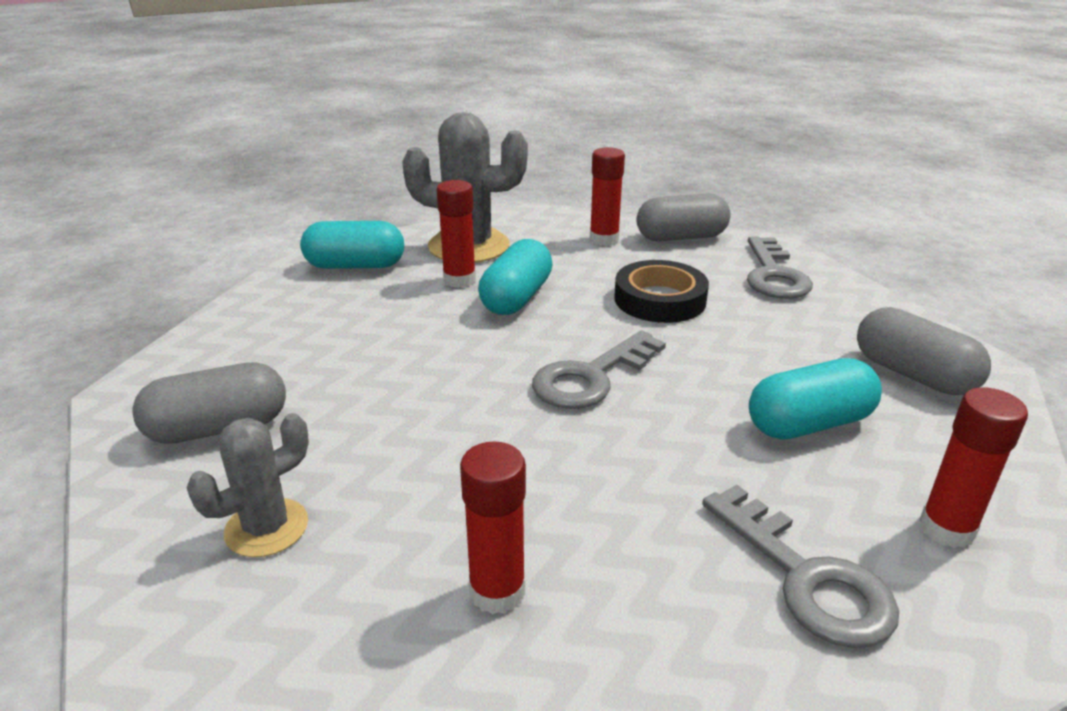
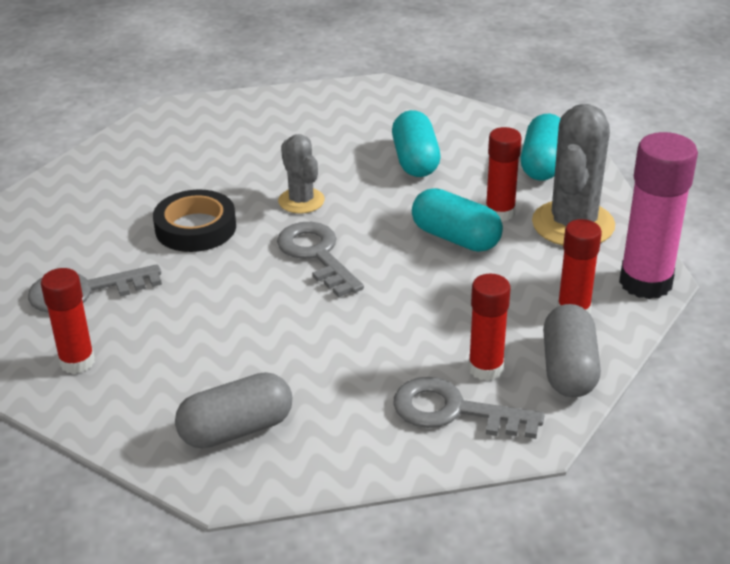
camera: 105 degrees right, 5 degrees up
(218, 428) = (328, 116): grey capsule -> none
(266, 528) = (232, 132): grey cactus -> grey cactus (301, 201)
(497, 591) = (145, 193): red glue stick -> red glue stick (485, 368)
(546, 216) = (645, 283): none -> pink glue stick
(660, 299) = (426, 317): black tape -> black tape (195, 228)
(809, 424) = (207, 342): turquoise capsule -> turquoise capsule (415, 161)

